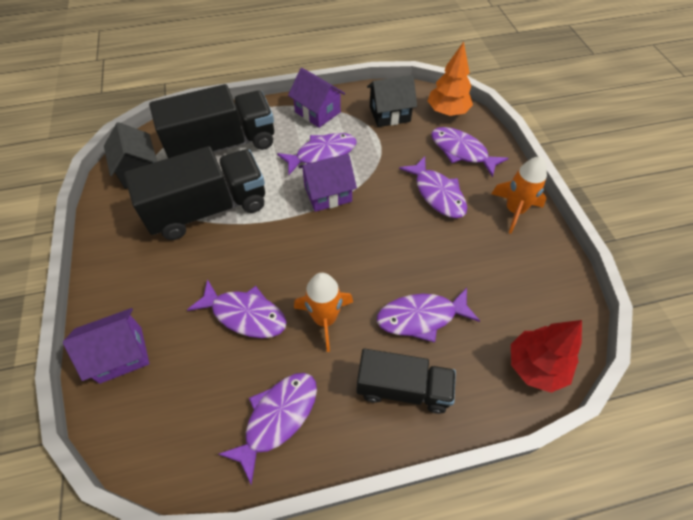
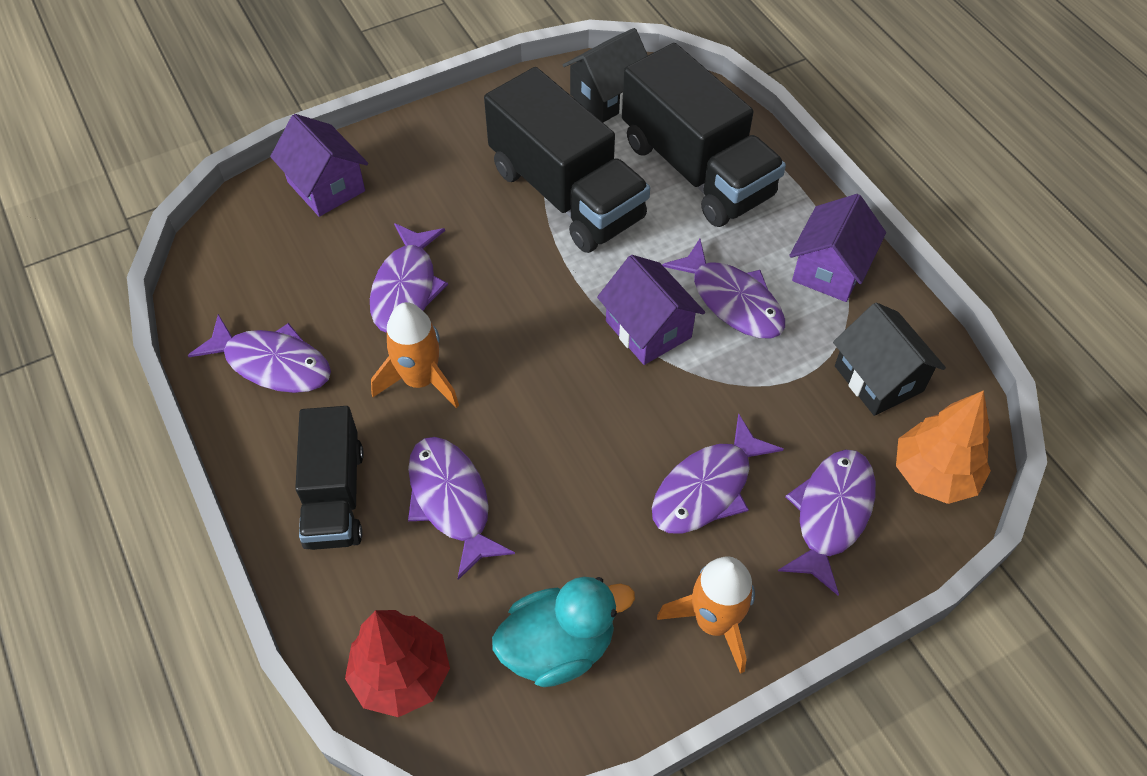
camera: 75 degrees right, 0 degrees up
(523, 281) = (558, 647): none -> turquoise duck

